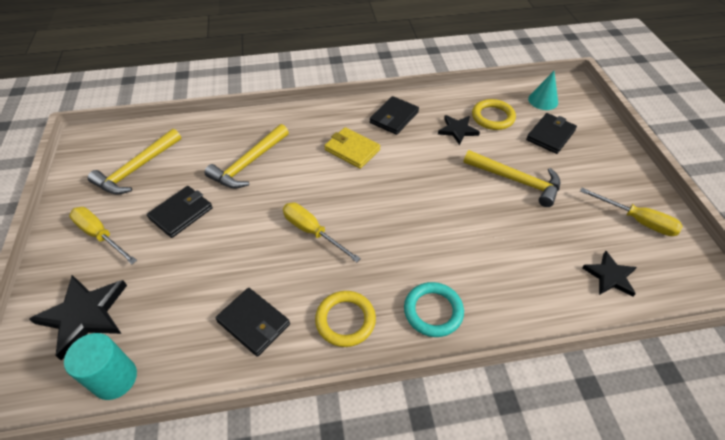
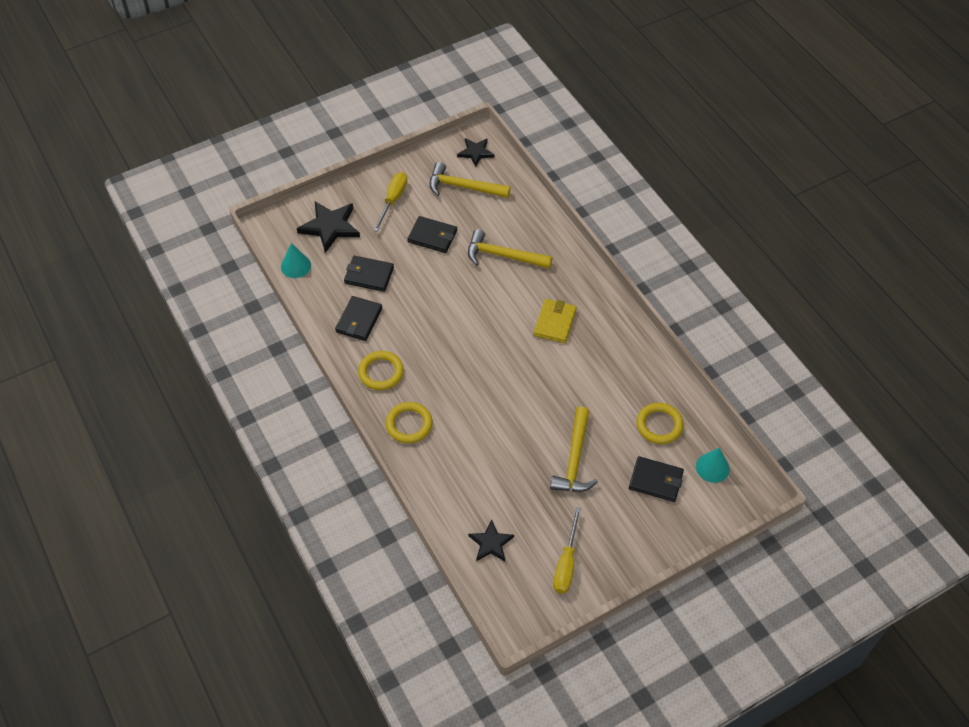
camera: 70 degrees right, 5 degrees up
(115, 379) = (296, 266): turquoise cylinder -> turquoise cone
(312, 232) = (450, 326): yellow screwdriver -> none
(394, 117) = (616, 342): black wallet -> black wallet (369, 275)
(433, 311) = (409, 424): turquoise ring -> yellow ring
(457, 130) = (623, 399): black star -> black star (476, 152)

